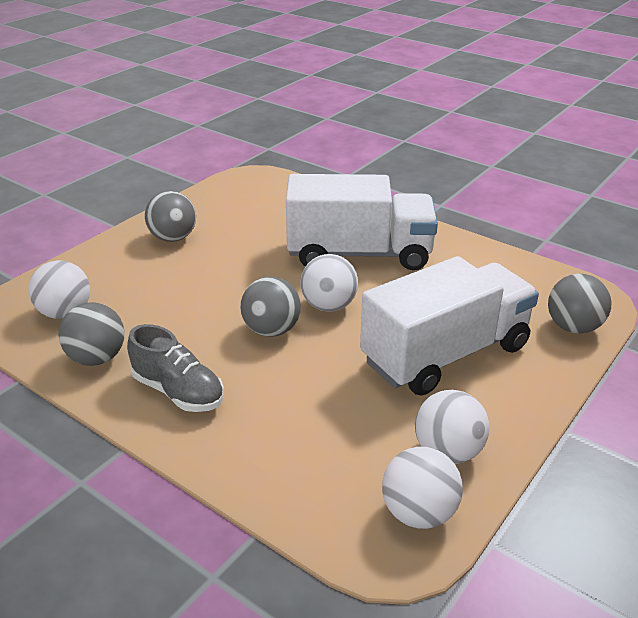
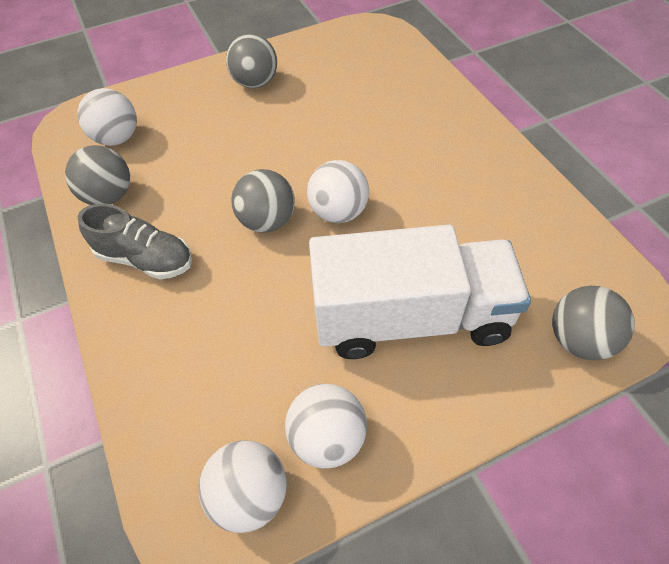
camera: 30 degrees right, 20 degrees up
(178, 391) = (145, 259): grey shoe -> grey shoe turned 45 degrees counterclockwise
(359, 254) = (412, 158): white truck -> none

